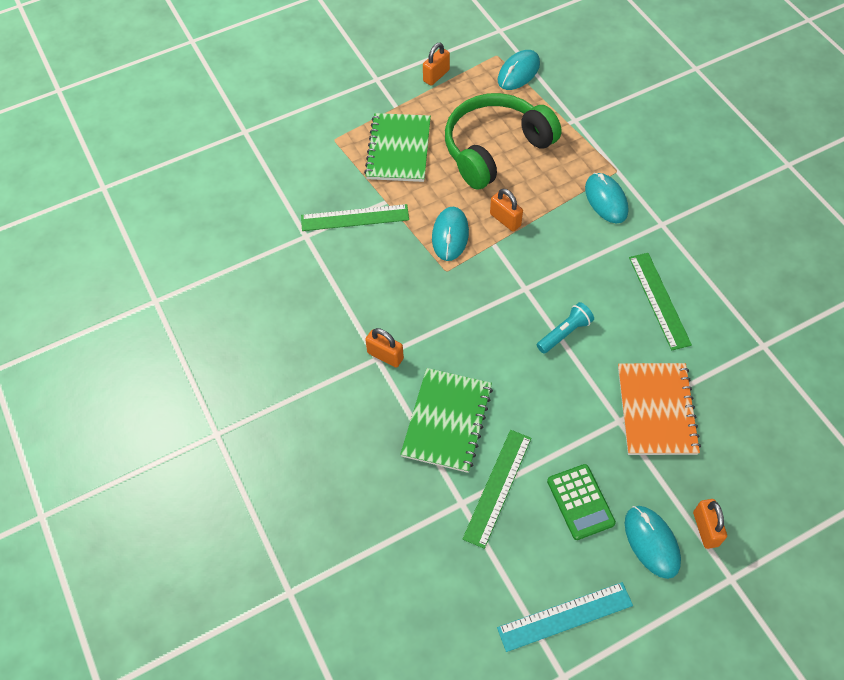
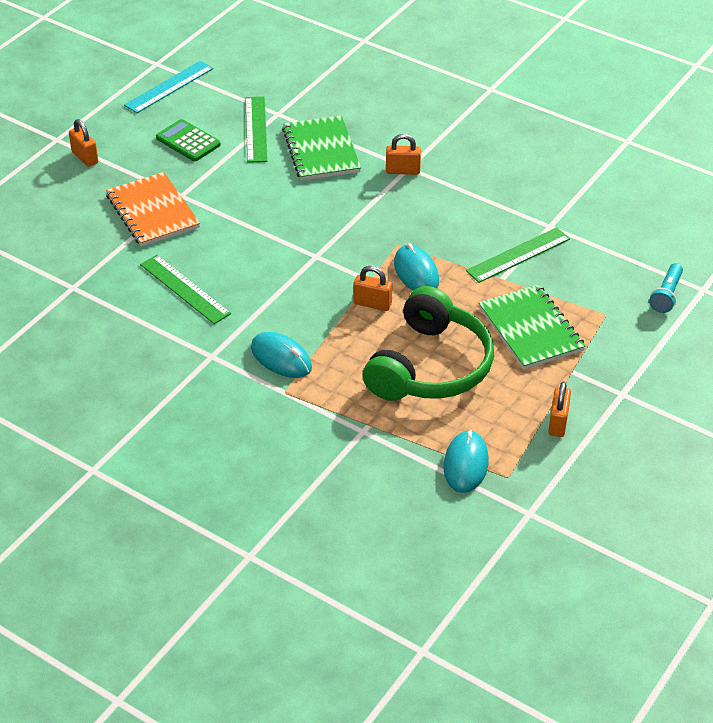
camera: 150 degrees right, 15 degrees down
(565, 333) = (259, 236): turquoise flashlight -> turquoise flashlight (666, 295)
(651, 542) = (123, 138): turquoise mouse -> none

